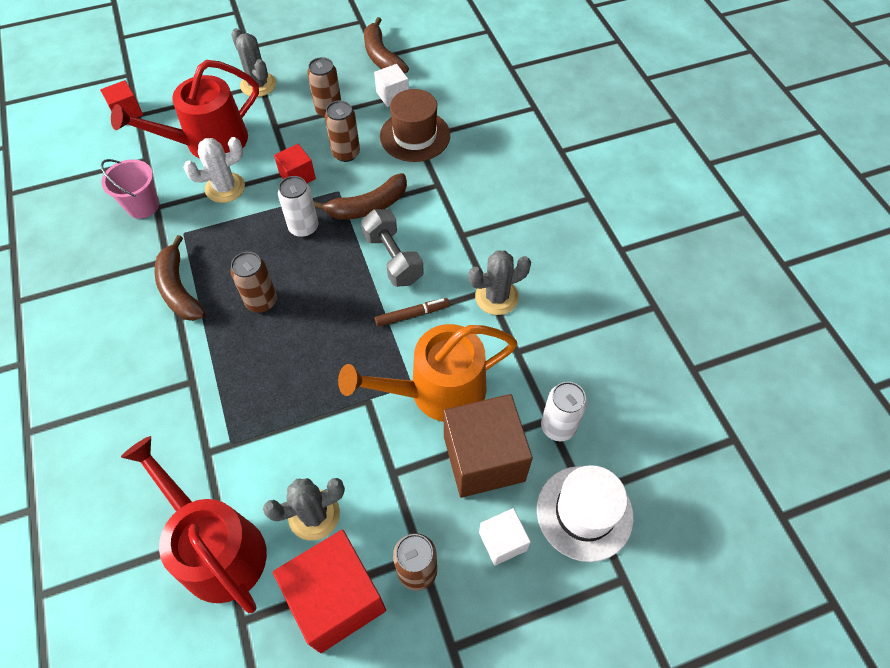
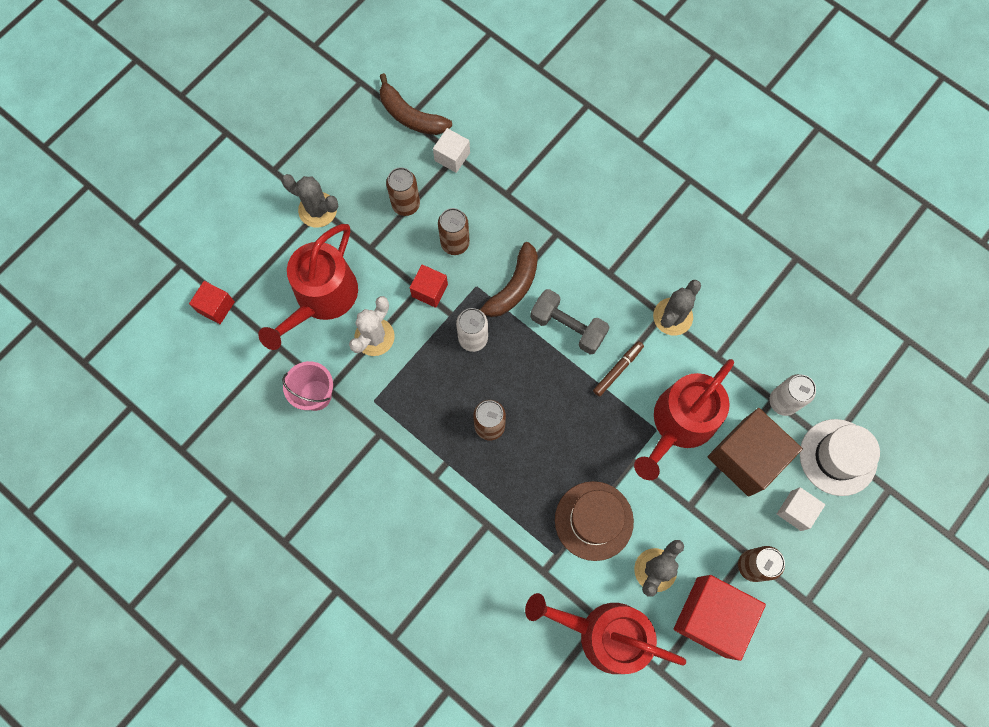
camera: 30 degrees left, 15 degrees up
(179, 289) = (412, 454): brown banana -> none
(415, 136) = (503, 192): brown hat -> brown hat (594, 520)
(438, 391) = (679, 423): orange watering can -> red watering can

